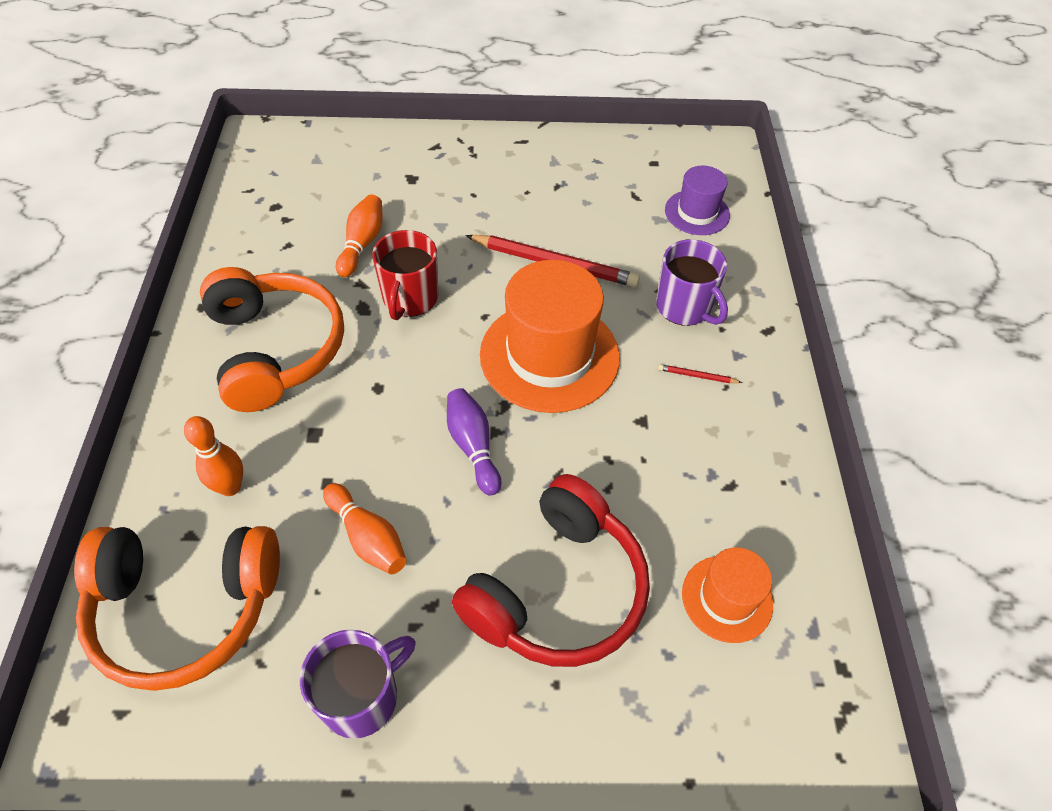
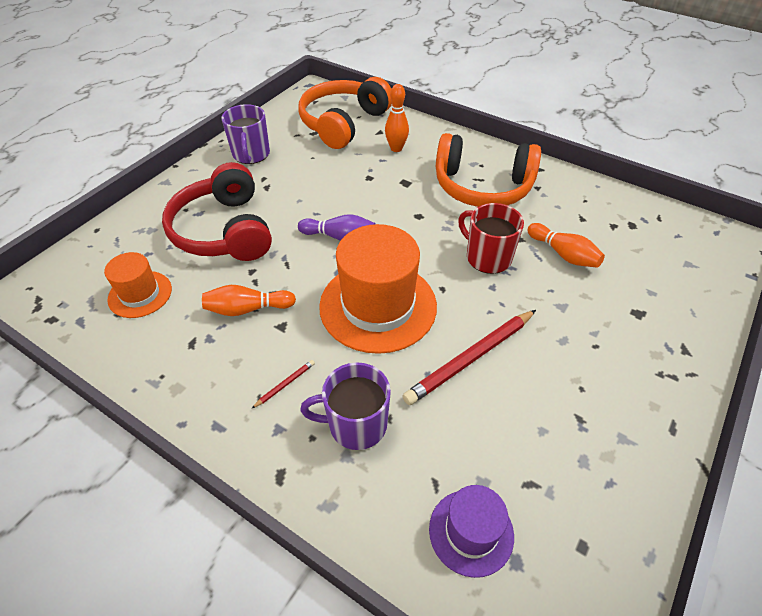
camera: 125 degrees right, 5 degrees down
(367, 537) = (323, 180): orange bowling pin -> orange bowling pin (247, 309)

